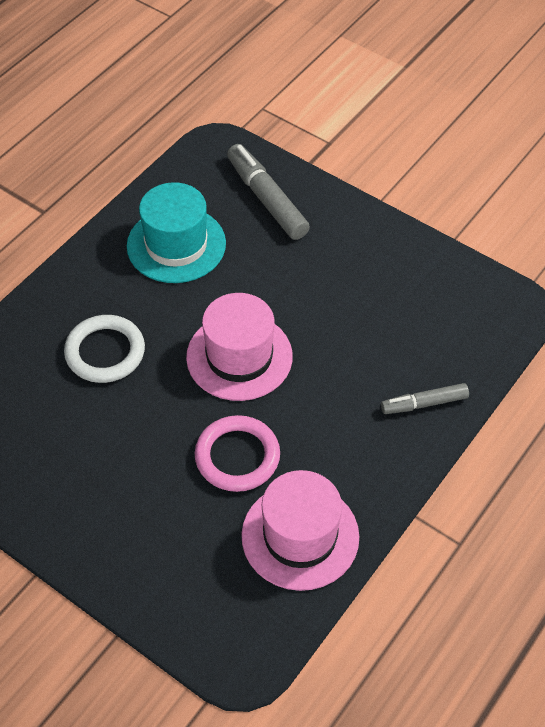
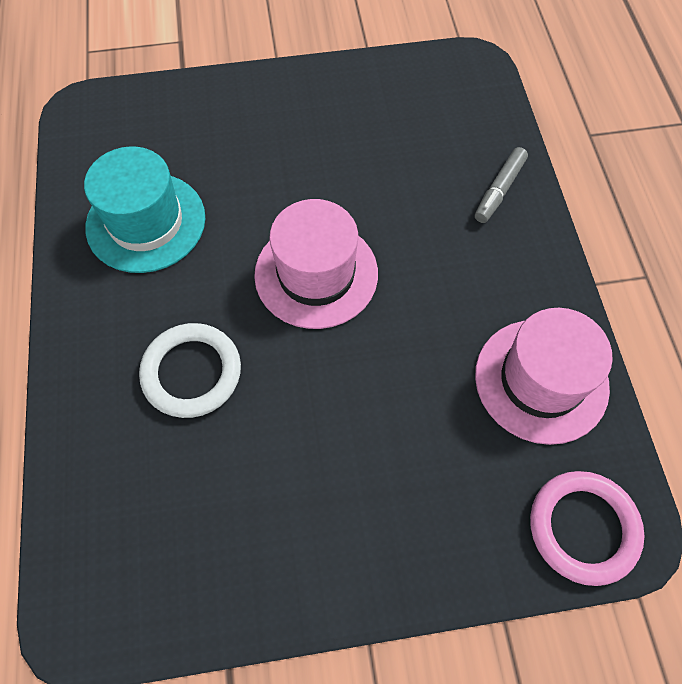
camera: 45 degrees left, 10 degrees up
(237, 456) = (415, 360): pink ring -> pink ring (583, 528)
(266, 199) = (182, 123): grey marker -> none

